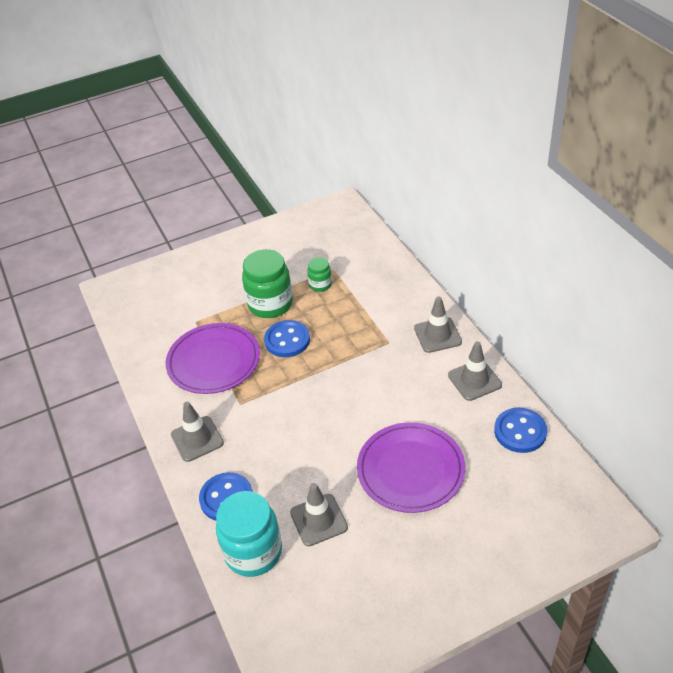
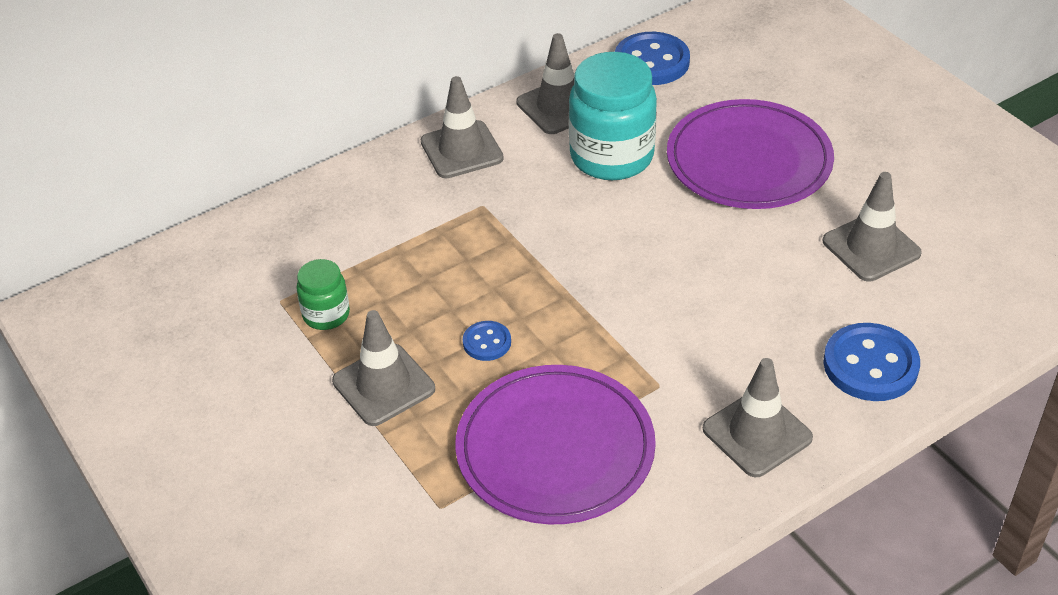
camera: 100 degrees left, 0 degrees up
(253, 552) = (956, 313): turquoise jar -> turquoise jar (611, 156)
(270, 304) = (383, 385): green jar -> grey traffic cone
(287, 340) = (487, 342): blue button -> blue button, size x0.53

